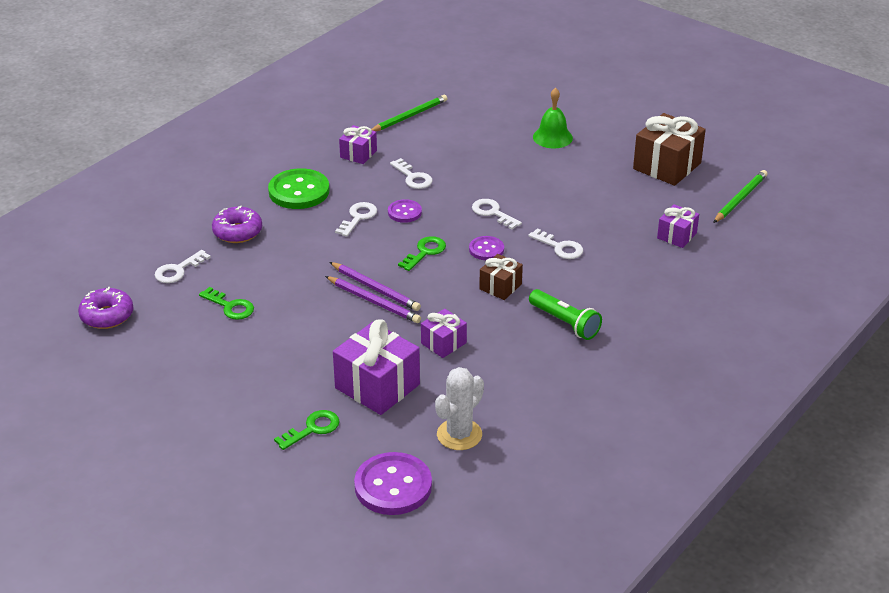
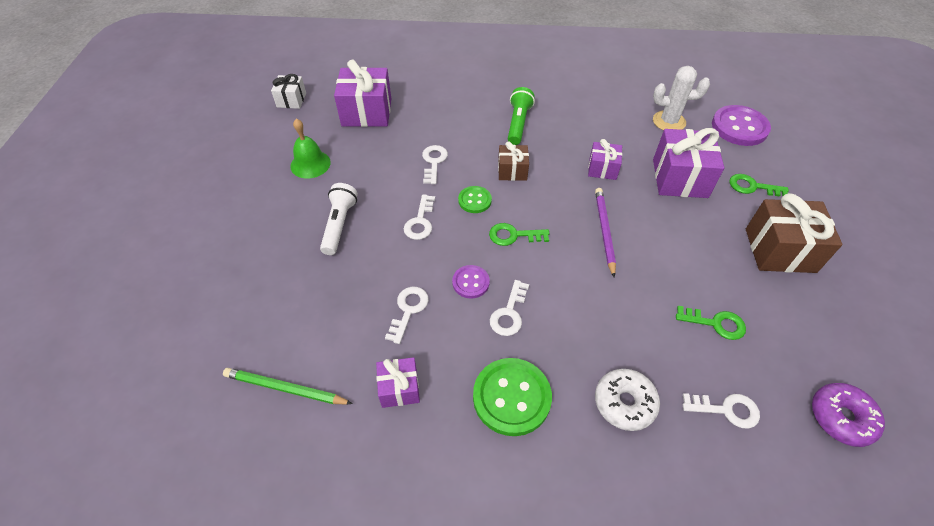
camera: 125 degrees left, 15 degrees up
(230, 307) = (716, 323): green key -> green key turned 105 degrees clockwise
(237, 232) = (624, 403): purple donut -> white donut
(358, 217) = (509, 313): white key -> white key turned 60 degrees counterclockwise
(375, 288) = (588, 239): purple pencil -> none
(486, 249) = (474, 200): purple button -> green button
(532, 175) = (339, 225): none -> white flashlight
(552, 137) = (260, 241): green bell -> green bell (310, 164)
(667, 166) = (267, 151): brown gift -> brown gift (780, 250)
(676, 235) = (366, 112): purple gift -> purple gift, size x1.80
(740, 199) = (291, 100): green pencil -> white gift

